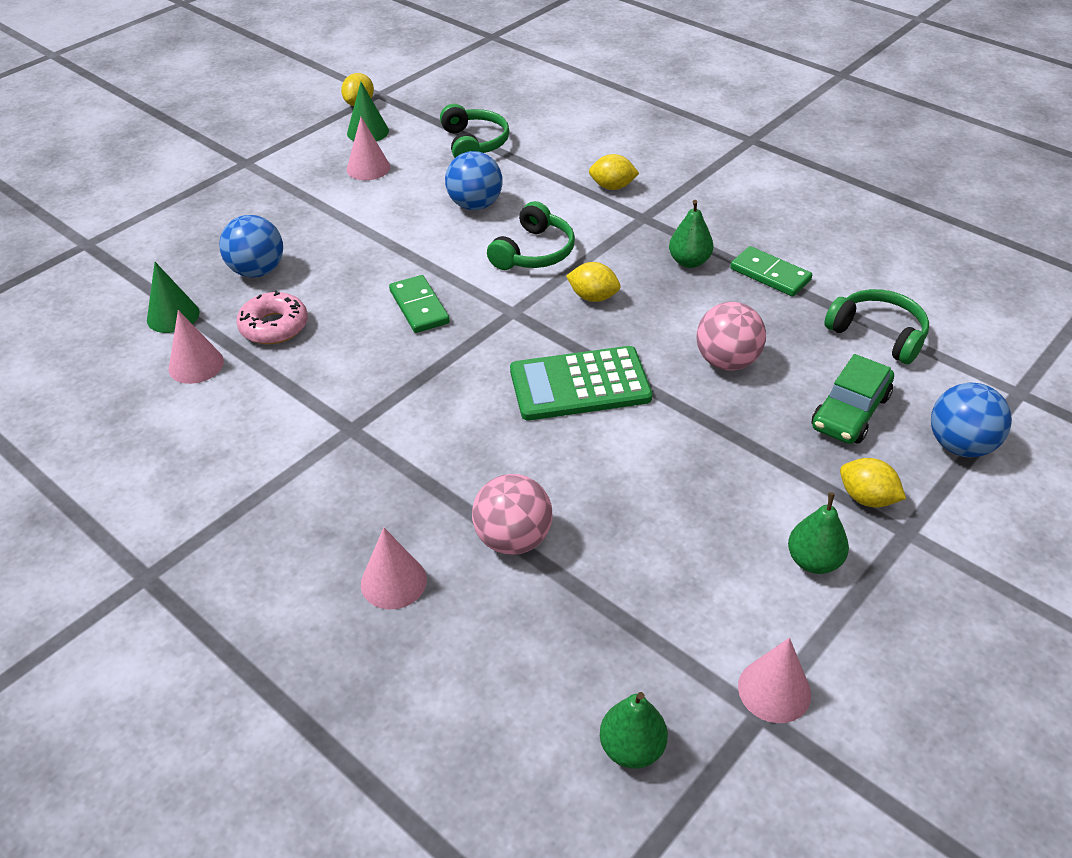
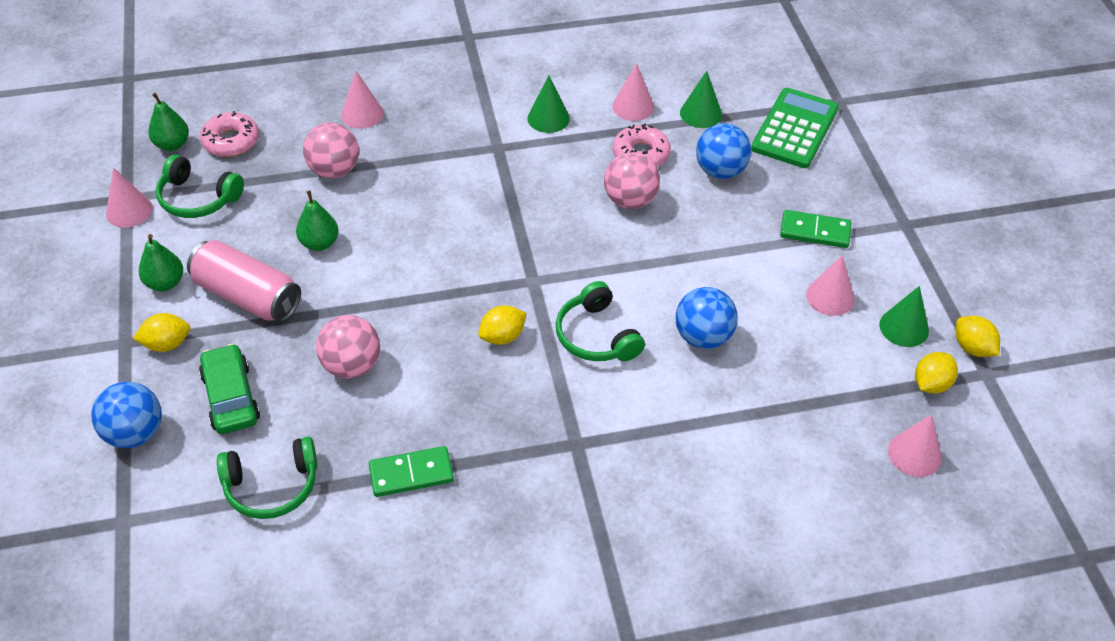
camera: 125 degrees right, 5 degrees up
(267, 416) = (548, 118): none -> green cone
(350, 304) = (630, 200): none -> pink ball
(419, 307) = (590, 234): green domino -> green domino (815, 231)
(474, 143) = (817, 395): green headphones -> green headphones (197, 198)
(482, 98) = (914, 454): none -> pink cone
(563, 683) = (231, 141): none -> pink donut
(580, 385) = (419, 271): green calculator -> green calculator (795, 129)
(612, 187) = (646, 454): yellow lemon -> yellow lemon (931, 384)
(689, 262) = (483, 430): green pear -> green pear (319, 243)
(747, 482) = (247, 296): none -> pink can

